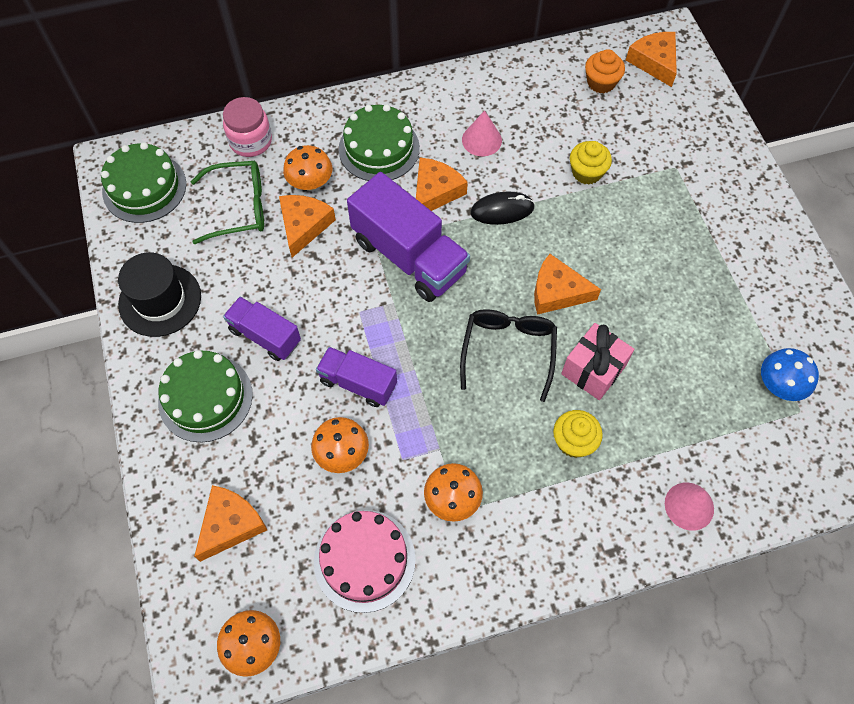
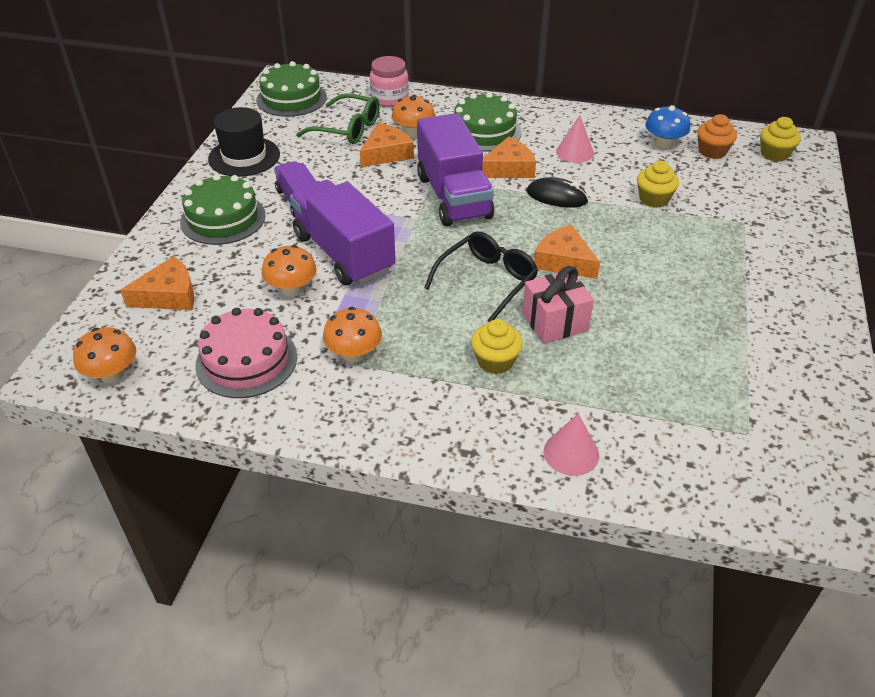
camera: 30 degrees right, 20 degrees down
(358, 383) = (343, 253): purple truck -> purple truck, size x1.72
(654, 62) = (774, 154): orange cheese -> yellow cupcake
(779, 385) = (739, 404): blue mushroom -> blue mushroom (664, 143)

